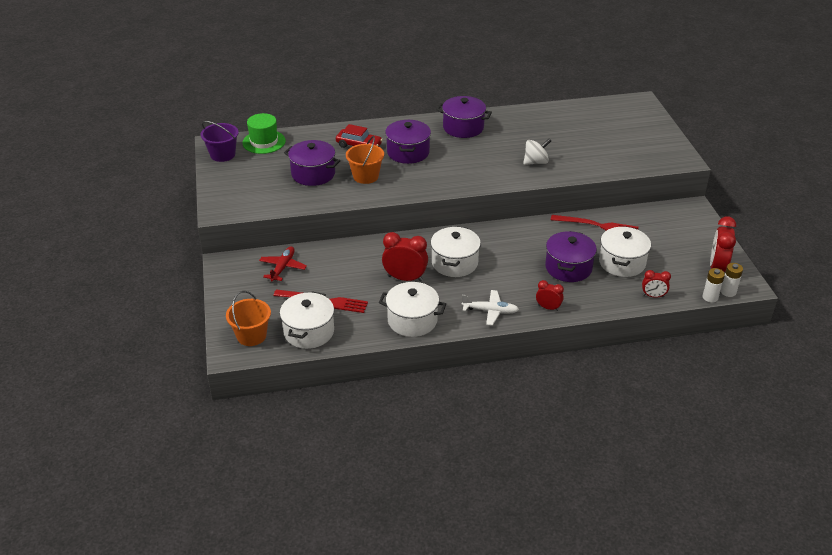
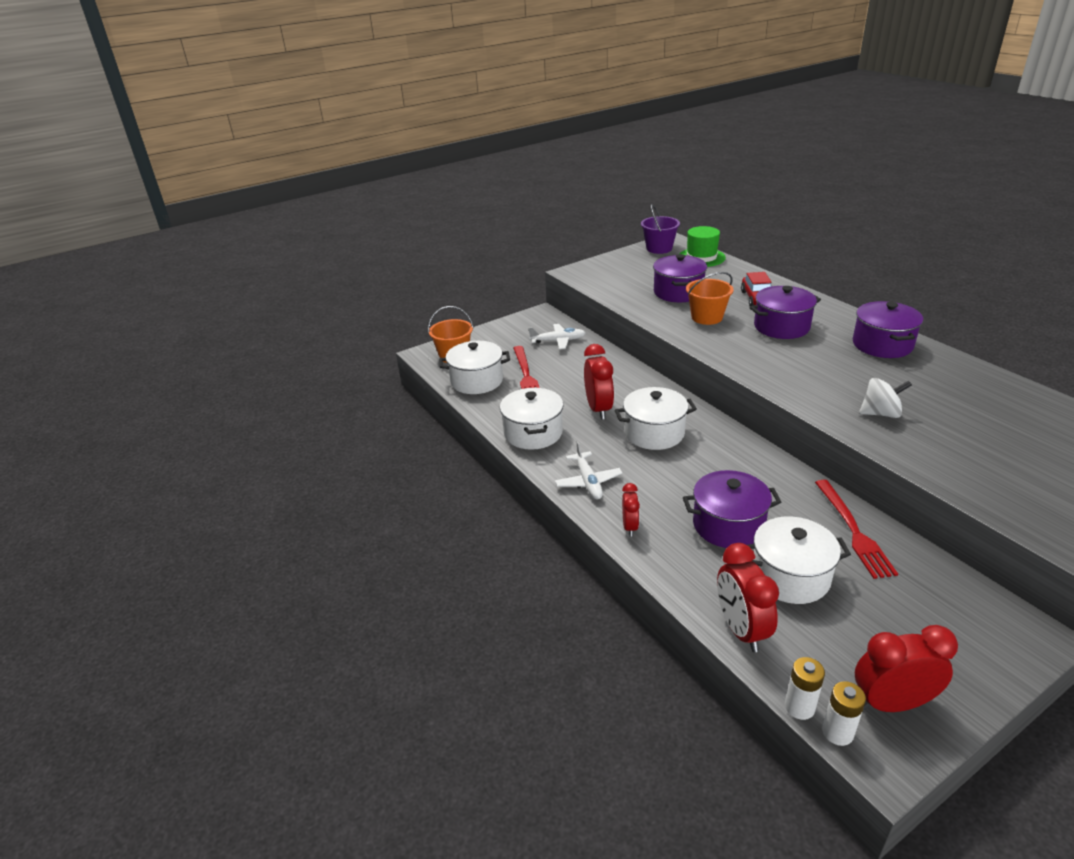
camera: 70 degrees right, 5 degrees down
(283, 268) = (558, 341): red plane -> white plane
(536, 162) = (880, 413): white spinning top -> white spinning top turned 45 degrees counterclockwise
(653, 296) = (741, 629): red clock -> red clock, size x1.74

